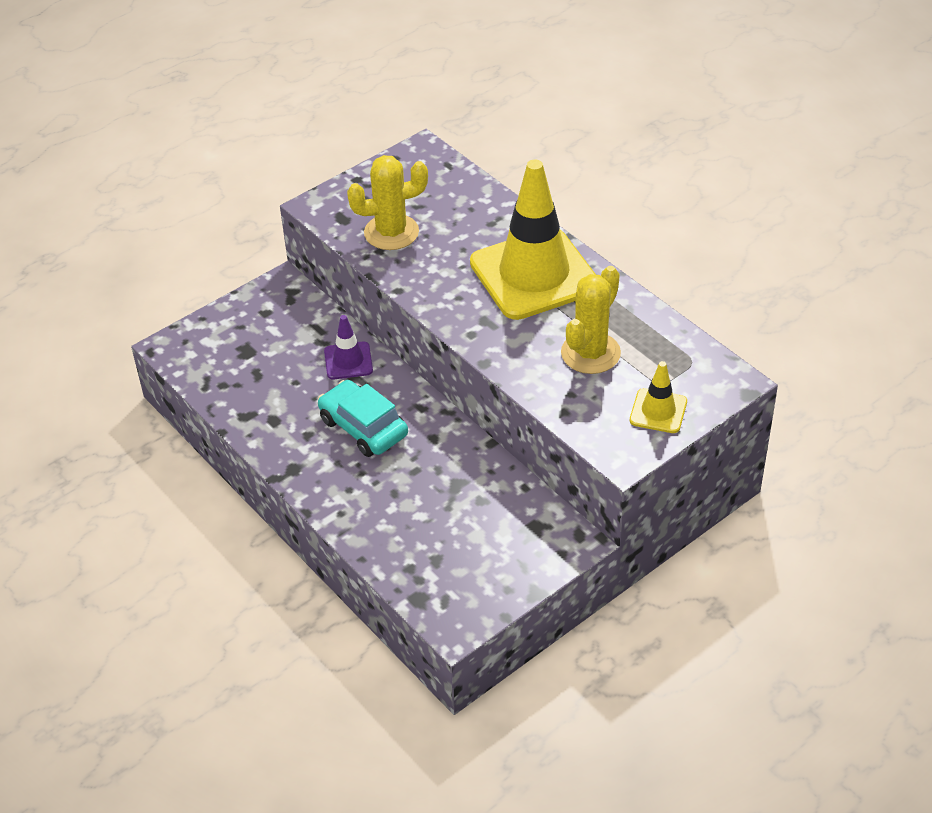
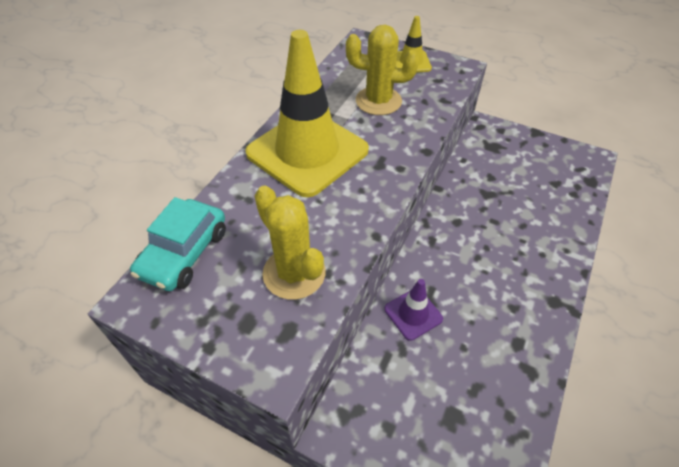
camera: 115 degrees left, 5 degrees up
(363, 427) = (478, 270): turquoise car -> turquoise car (184, 253)

